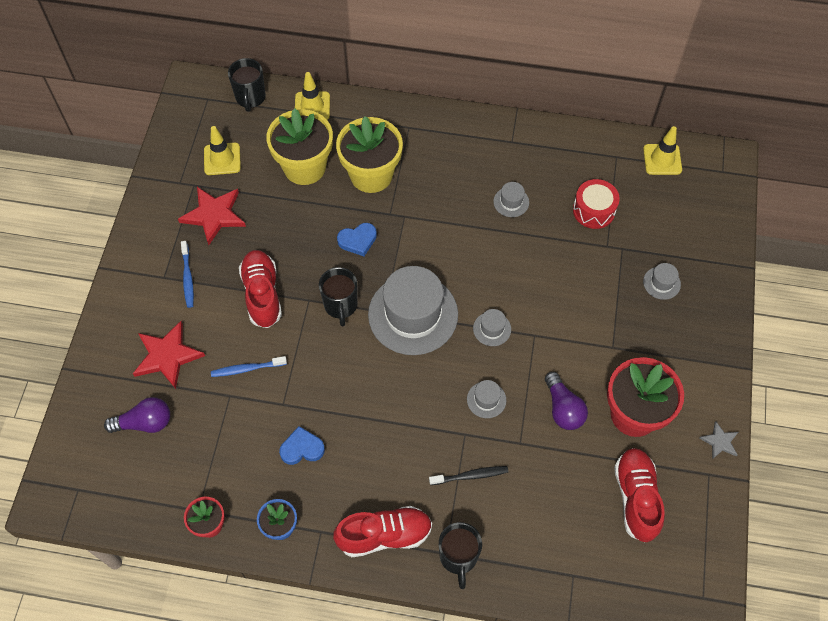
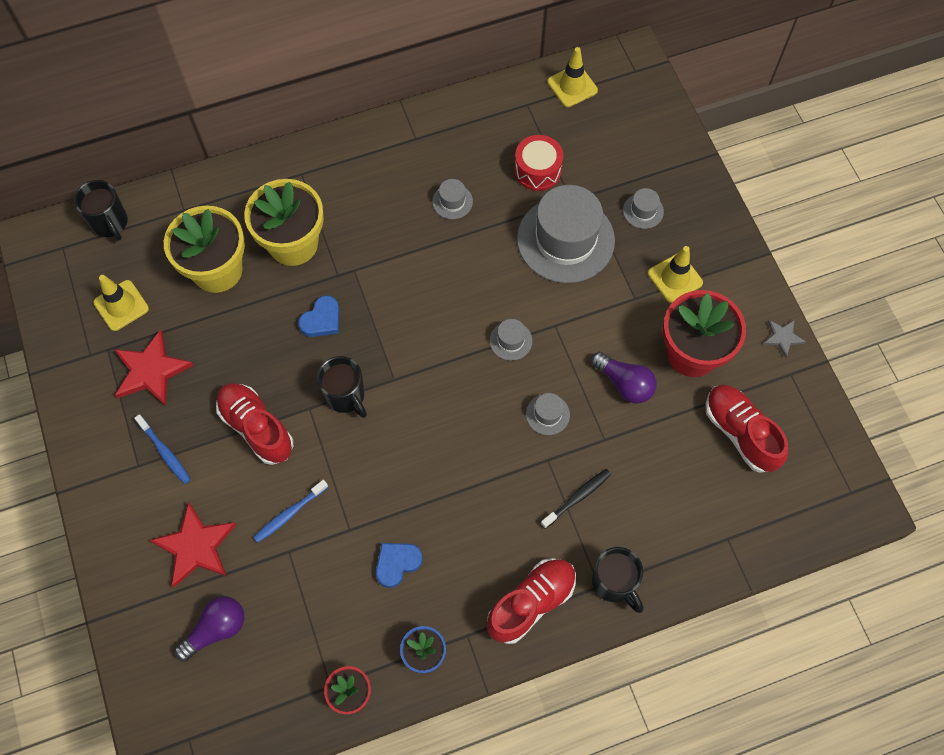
camera: 30 degrees left, 5 degrees up
(312, 106) = (184, 200): yellow traffic cone -> yellow traffic cone (675, 278)
(413, 314) = (424, 367): grey hat -> grey hat (565, 239)

